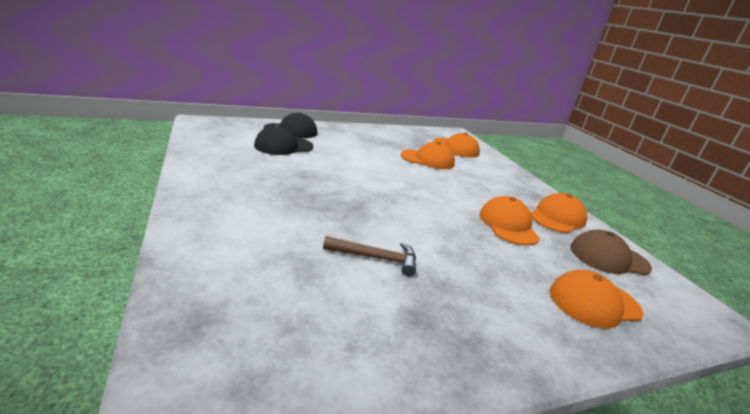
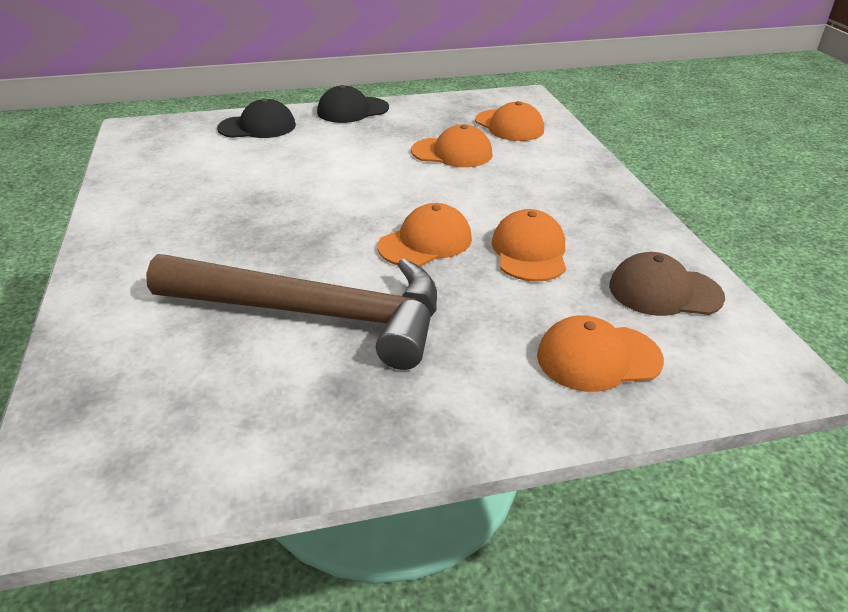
camera: 10 degrees right, 10 degrees up
(283, 146) = (239, 155): black cap -> black cap (352, 110)
(375, 258) = (314, 313): brown hammer -> brown hammer, size x2.43
(557, 218) = (617, 233): orange cap -> orange cap (425, 242)

